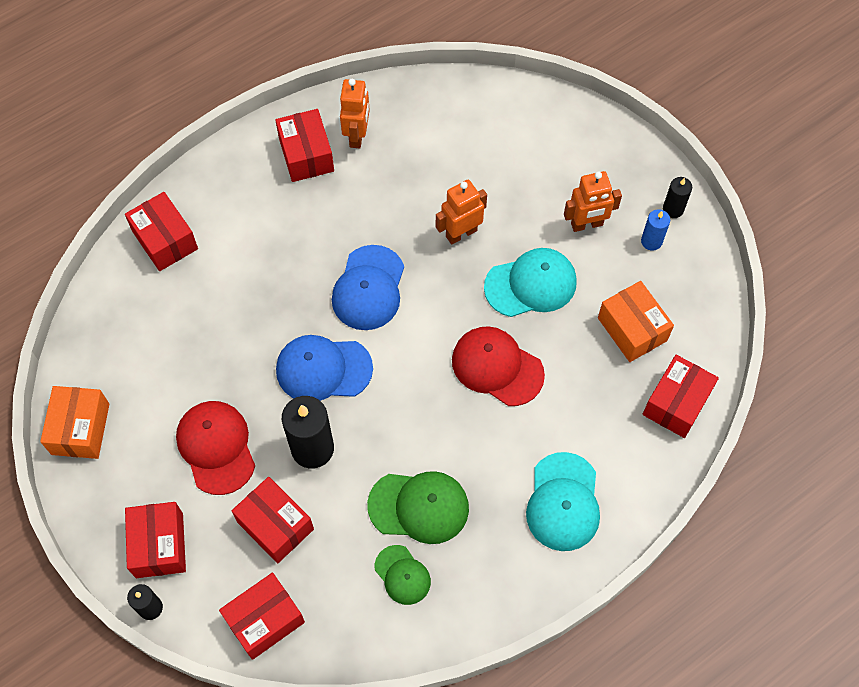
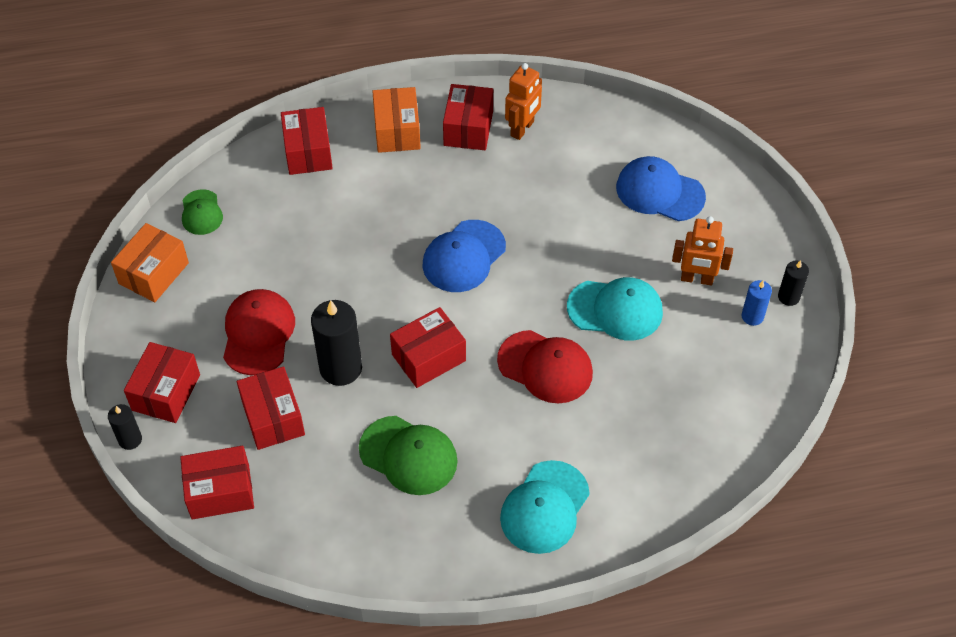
camera: 25 degrees right, 10 degrees down
(323, 369) = (386, 307): blue cap -> blue cap (659, 192)
(402, 575) = (362, 506): green cap -> green cap (201, 213)
(461, 233) = (573, 243): orange robot -> none
(497, 367) = (545, 367): red cap -> red cap turned 150 degrees clockwise
(632, 329) = (692, 385): orange box -> orange box (397, 131)
(676, 403) = (701, 466): red box -> red box (428, 357)

